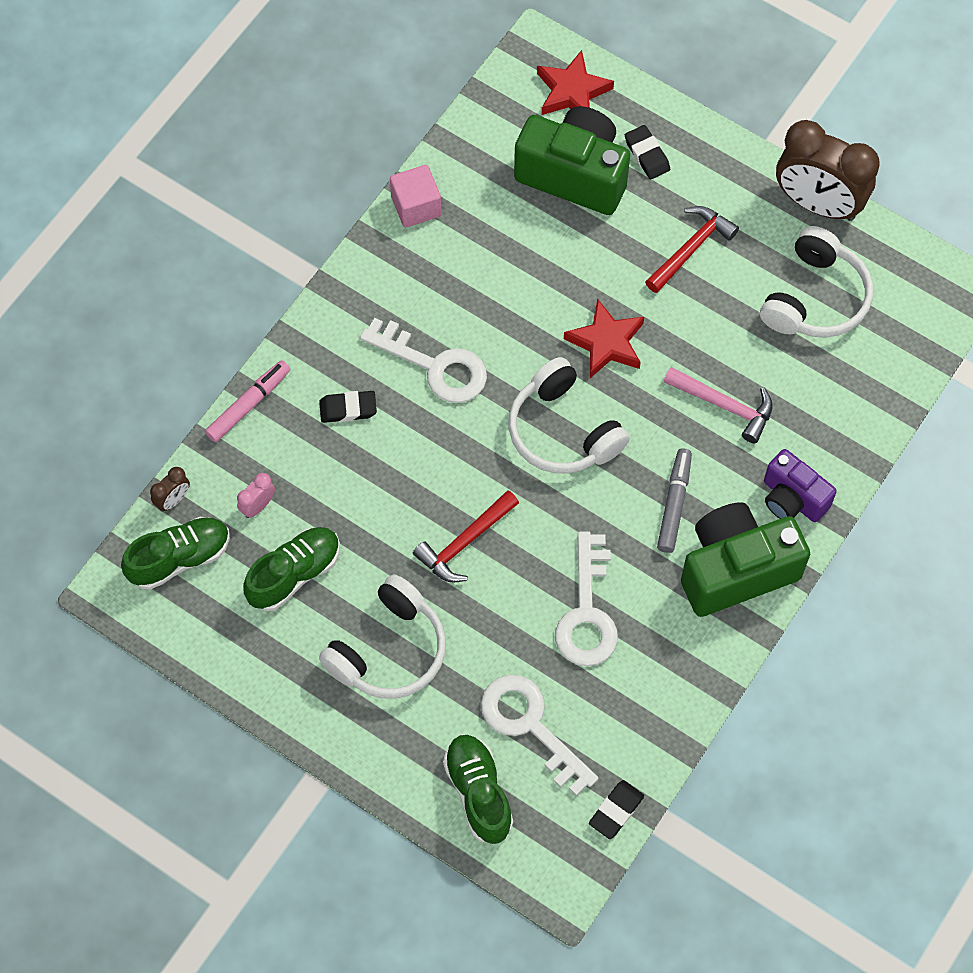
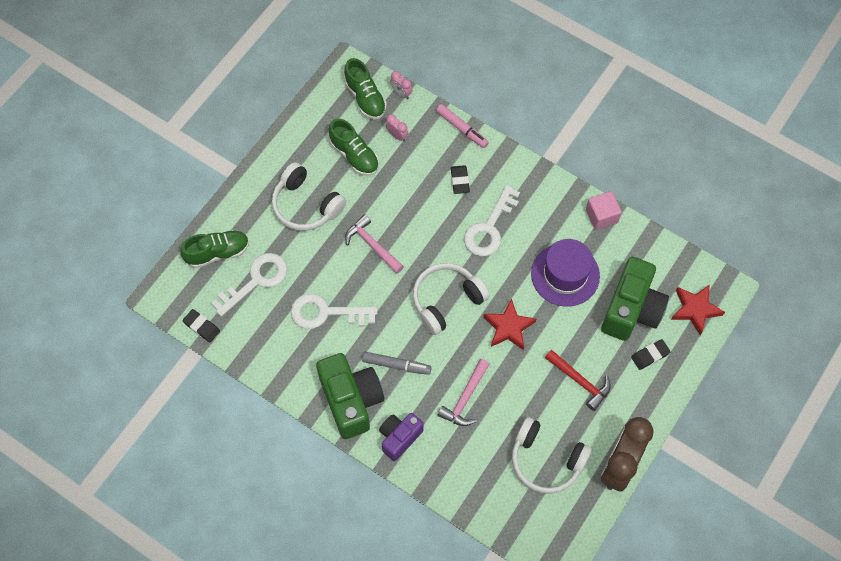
camera: 90 degrees right, 0 degrees up
(173, 500) = (401, 93): brown clock -> pink clock
(465, 543) = (372, 245): red hammer -> pink hammer
(516, 261) = (565, 275): none -> purple hat

